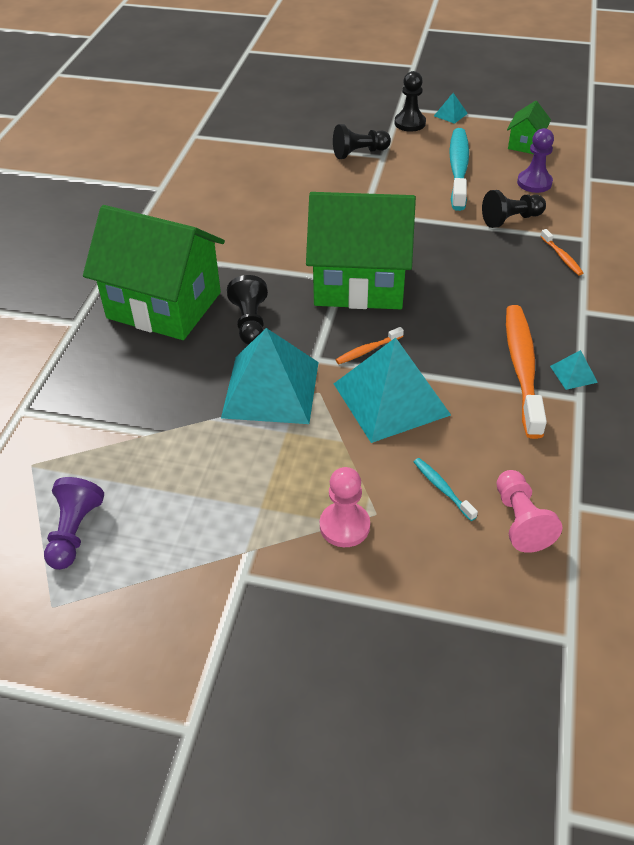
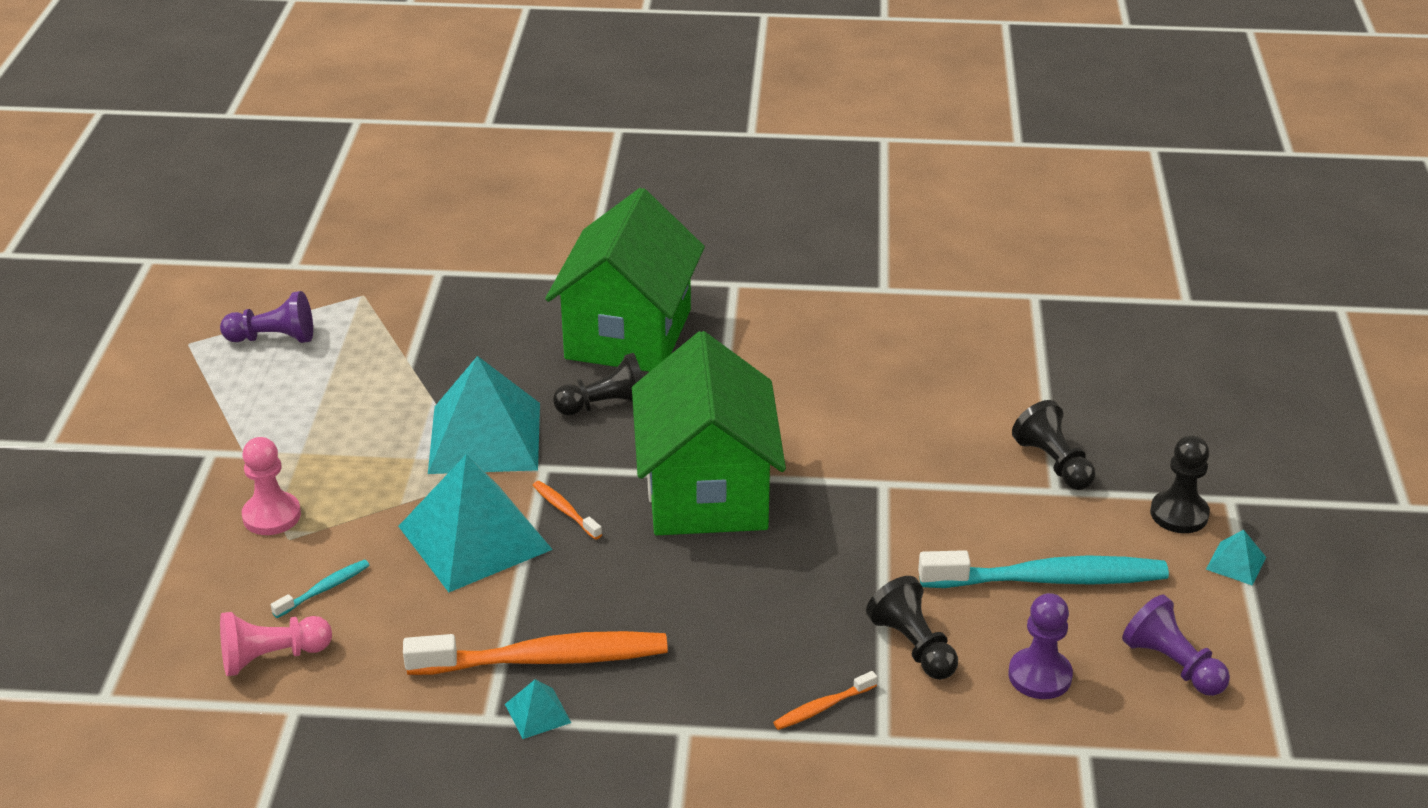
camera: 80 degrees right, 10 degrees down
(525, 144) = (1172, 664): green house -> purple pawn

